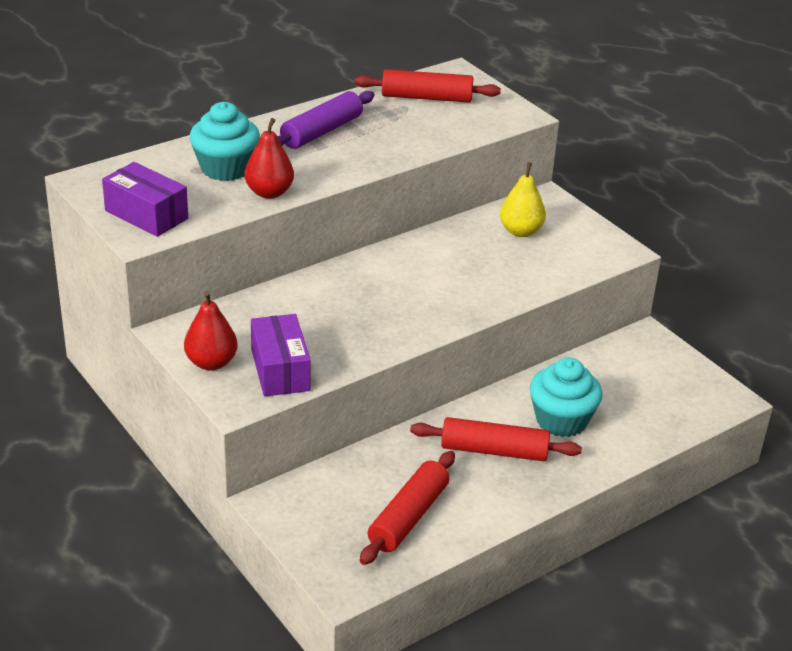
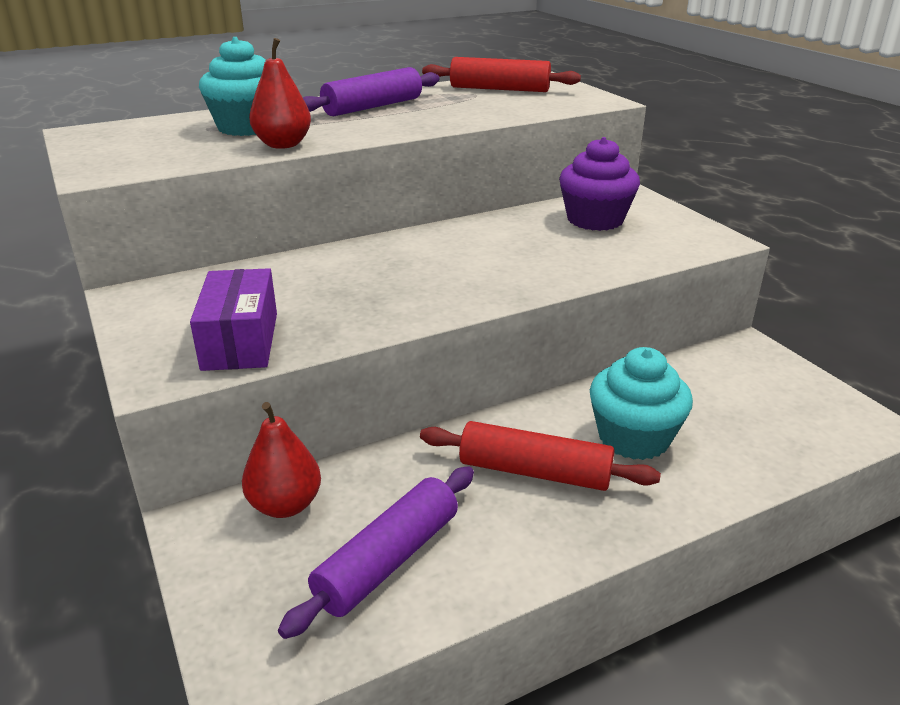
camera: 10 degrees right, 5 degrees down
(146, 214) = (123, 157): purple box -> none
(211, 362) = (155, 329): red pear -> red pear (285, 505)
(408, 517) = (388, 561): red rolling pin -> purple rolling pin
(520, 231) = (595, 220): yellow pear -> purple cupcake

